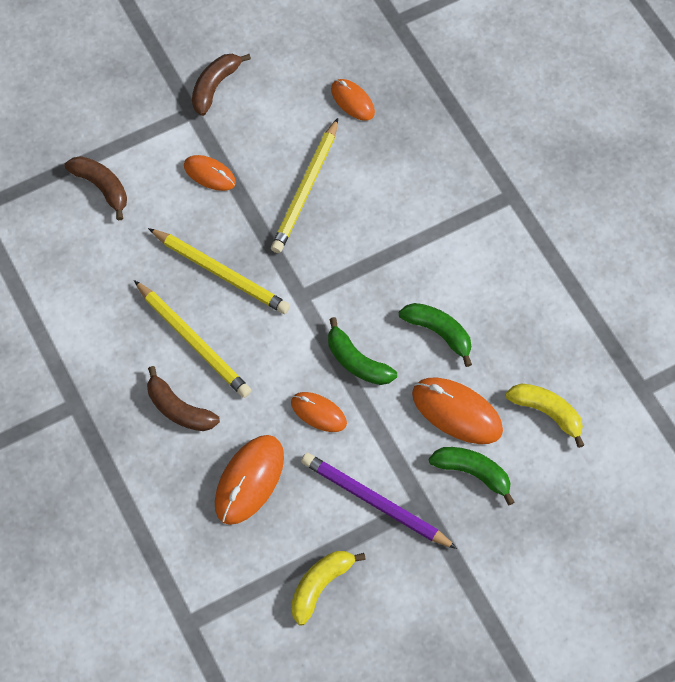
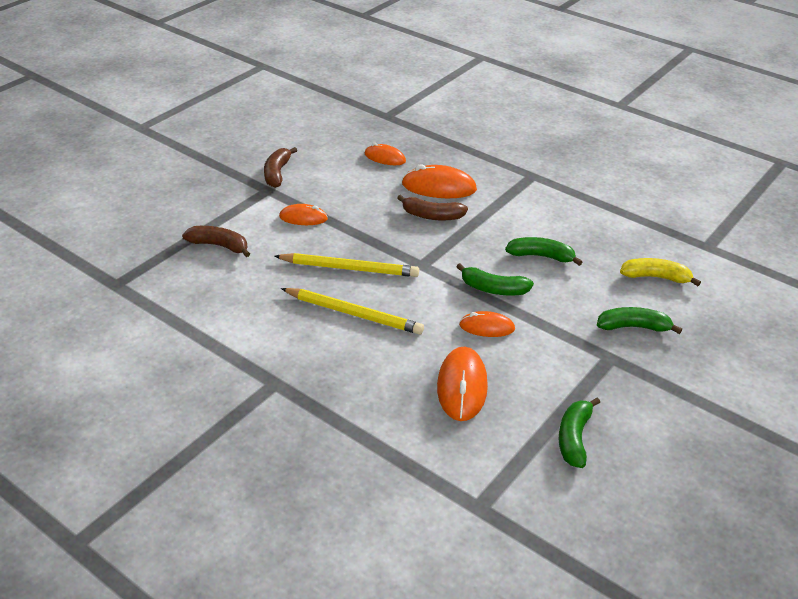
camera: 25 degrees left, 25 degrees down
(179, 409) = (369, 359): brown banana -> brown banana (432, 216)
(306, 189) = (383, 208): yellow pencil -> none
(320, 585) = (574, 438): yellow banana -> green banana
(375, 502) = (575, 368): purple pencil -> none
(457, 412) = (591, 296): orange mouse -> orange mouse (439, 187)

